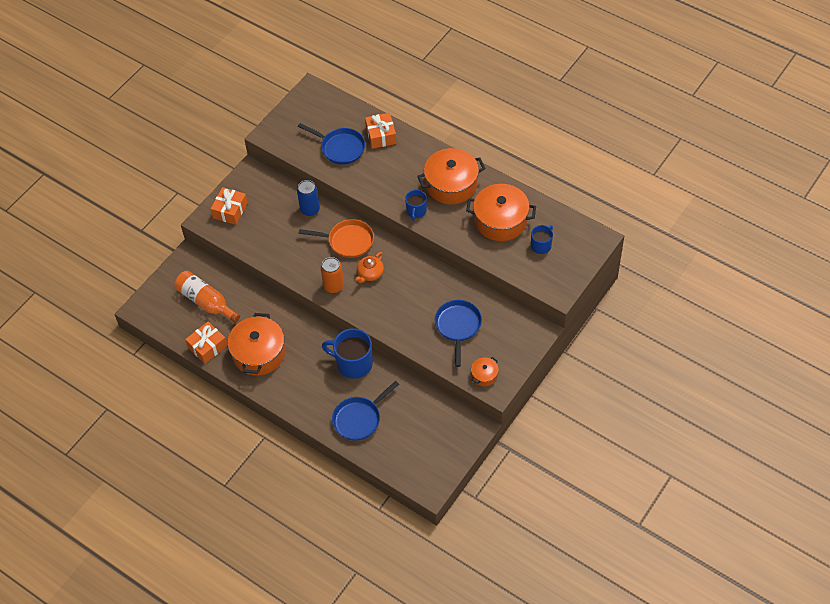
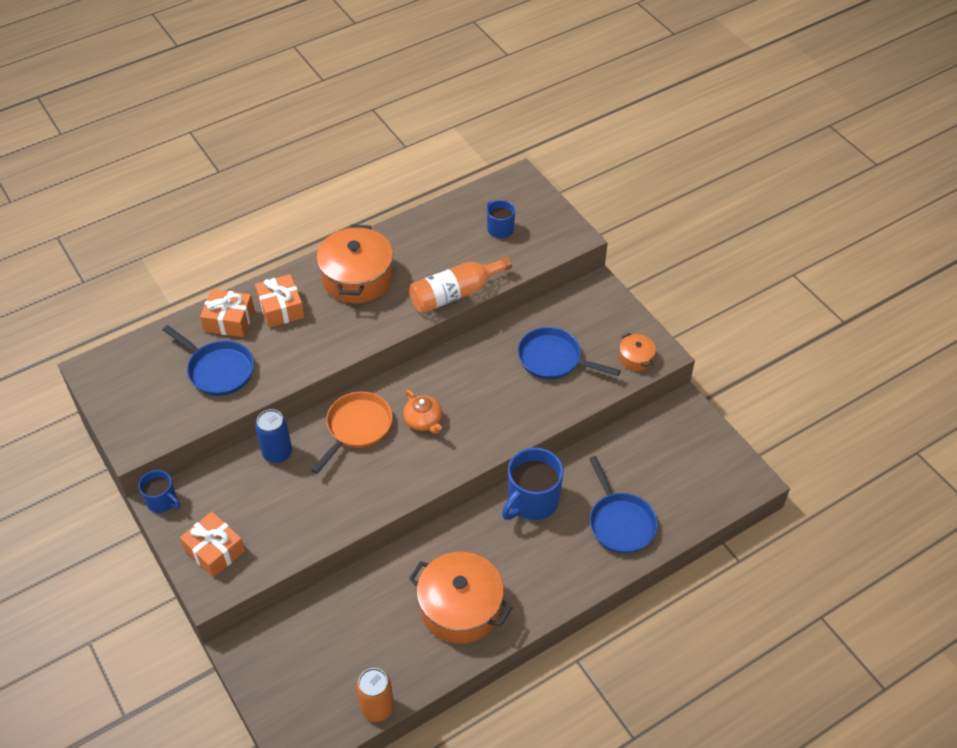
camera: 70 degrees left, 5 degrees down
(206, 302) = (335, 649): orange bottle -> orange bottle (455, 294)
(207, 347) = (415, 671): orange gift -> orange gift (281, 308)
(334, 286) = (421, 467): orange can -> orange can (377, 708)
(340, 148) = (218, 370): blue pan -> blue pan turned 75 degrees clockwise
(416, 211) = (376, 325): blue mug -> blue mug (162, 501)
(500, 220) = (441, 251): orange pot -> none

